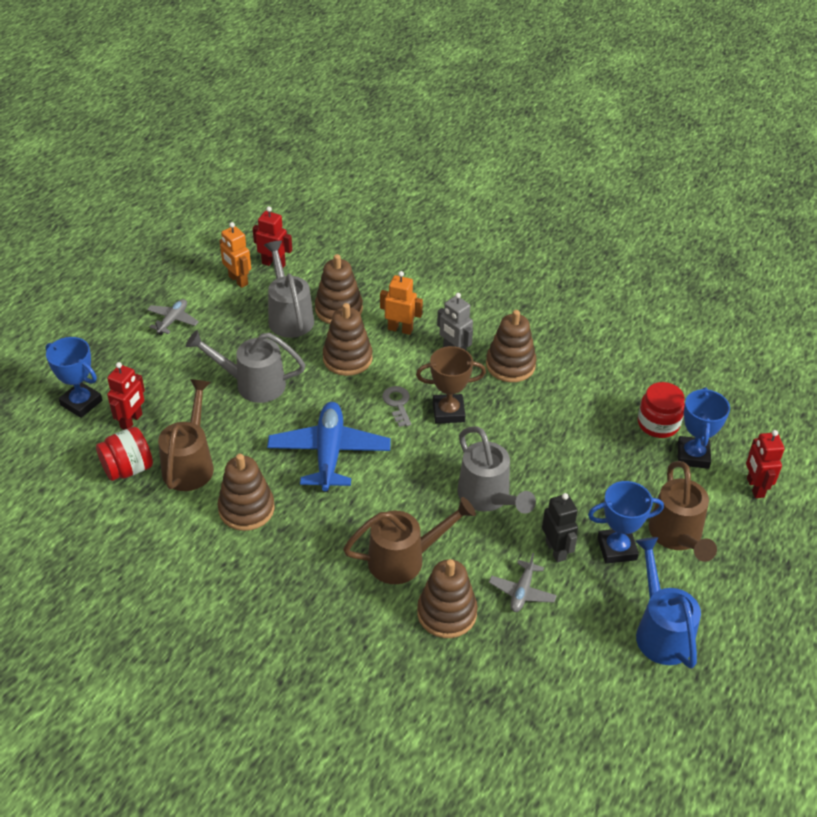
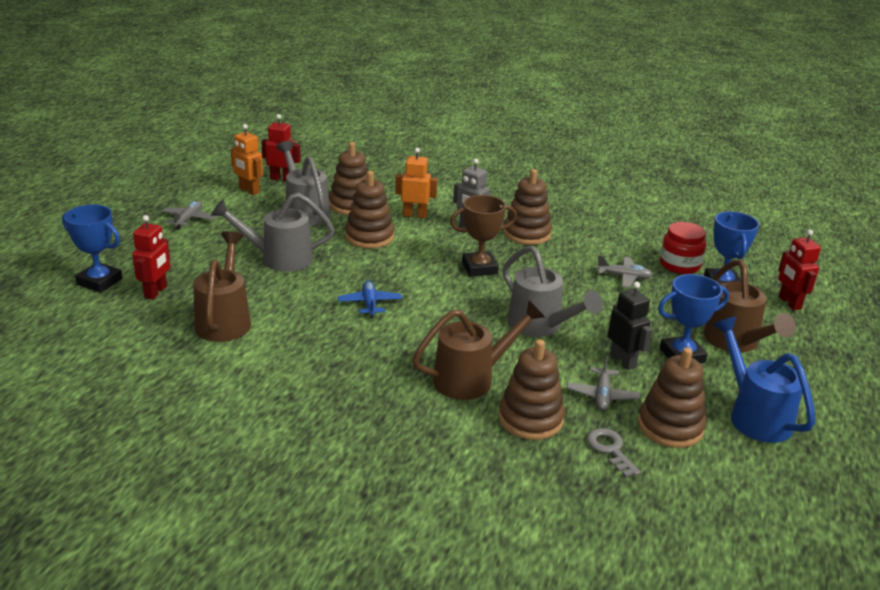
camera: 10 degrees left, 15 degrees down
(128, 468) = (157, 328): red jar -> none
(246, 509) = (293, 351): brown stacking toy -> brown stacking toy (670, 426)
(329, 453) = (369, 304): blue plane -> blue plane, size x0.51
(397, 404) = (428, 265): grey key -> grey key (610, 450)
(593, 436) = (624, 277): none -> grey plane

